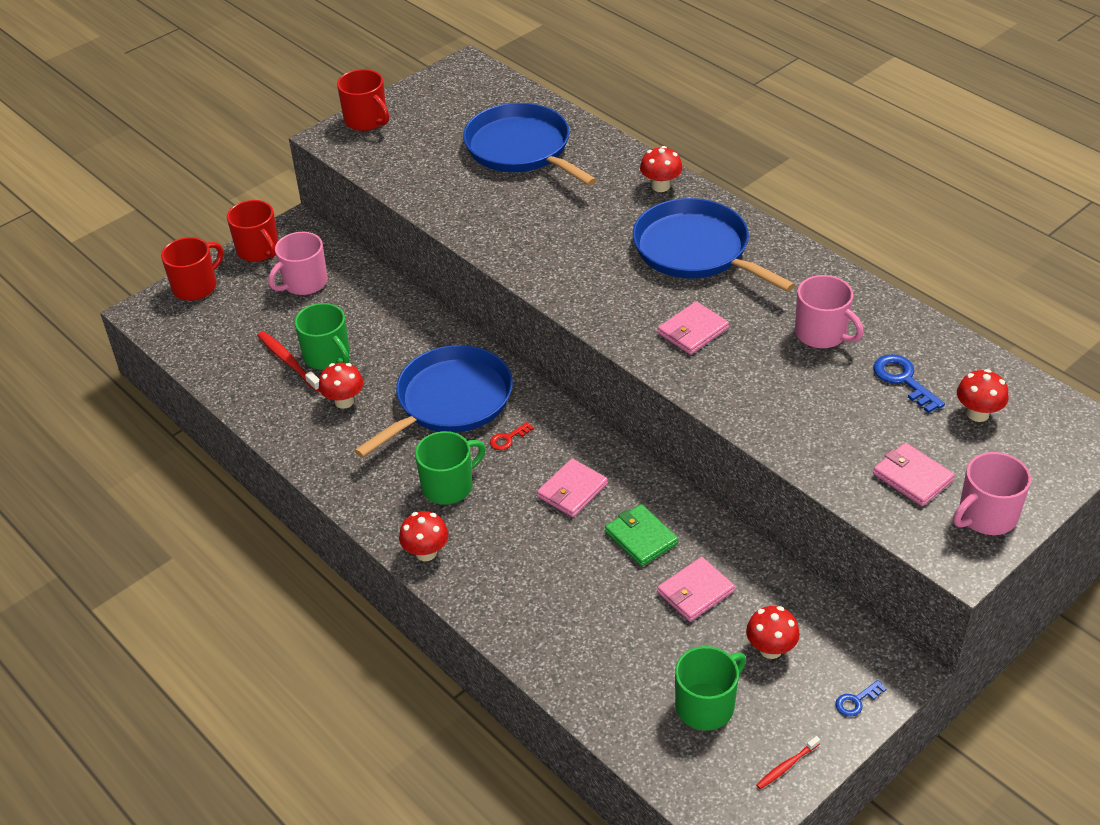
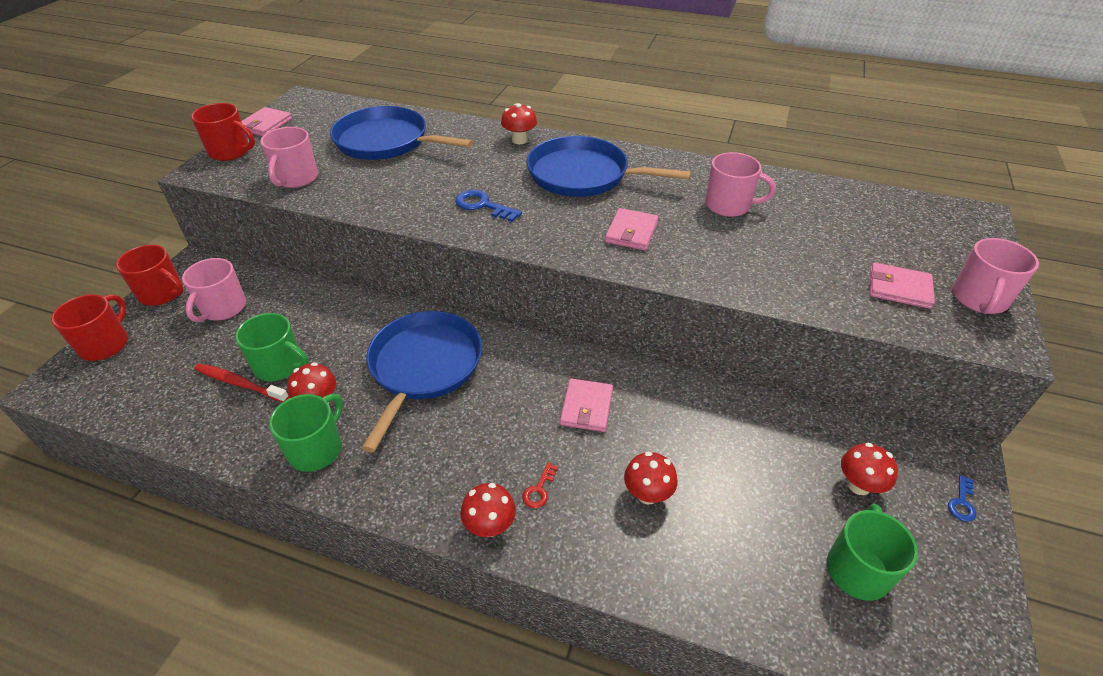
camera: 30 degrees left, 0 degrees up
(411, 171) = (296, 178): none -> pink mug
(449, 486) = (471, 447): green mug -> green mug (316, 449)
(508, 438) = (498, 381): red key -> red key (539, 489)
(641, 537) = (675, 427): green wallet -> none
(695, 592) = (757, 458): pink wallet -> pink wallet (265, 124)
(786, 766) = (972, 599): red toothbrush -> none
(903, 380) = (817, 220): blue key -> blue key (483, 205)
(978, 414) = (890, 227): red mushroom -> red mushroom (647, 494)

